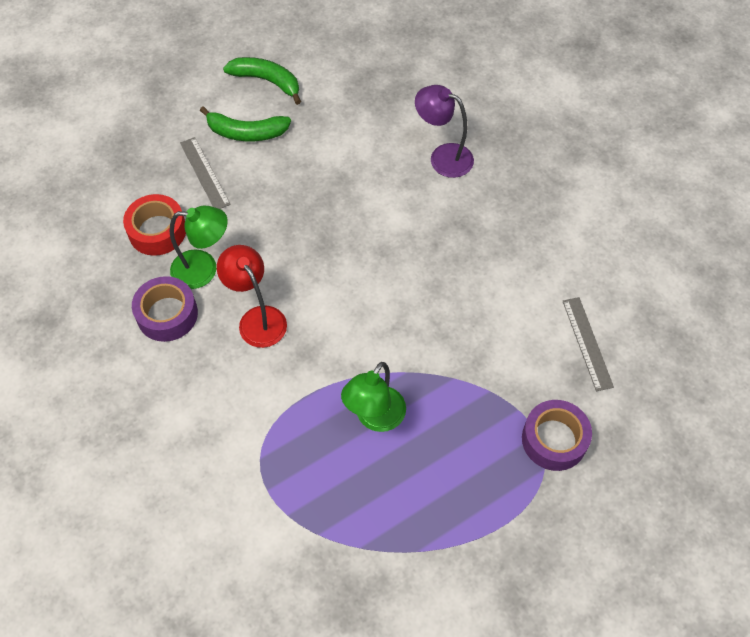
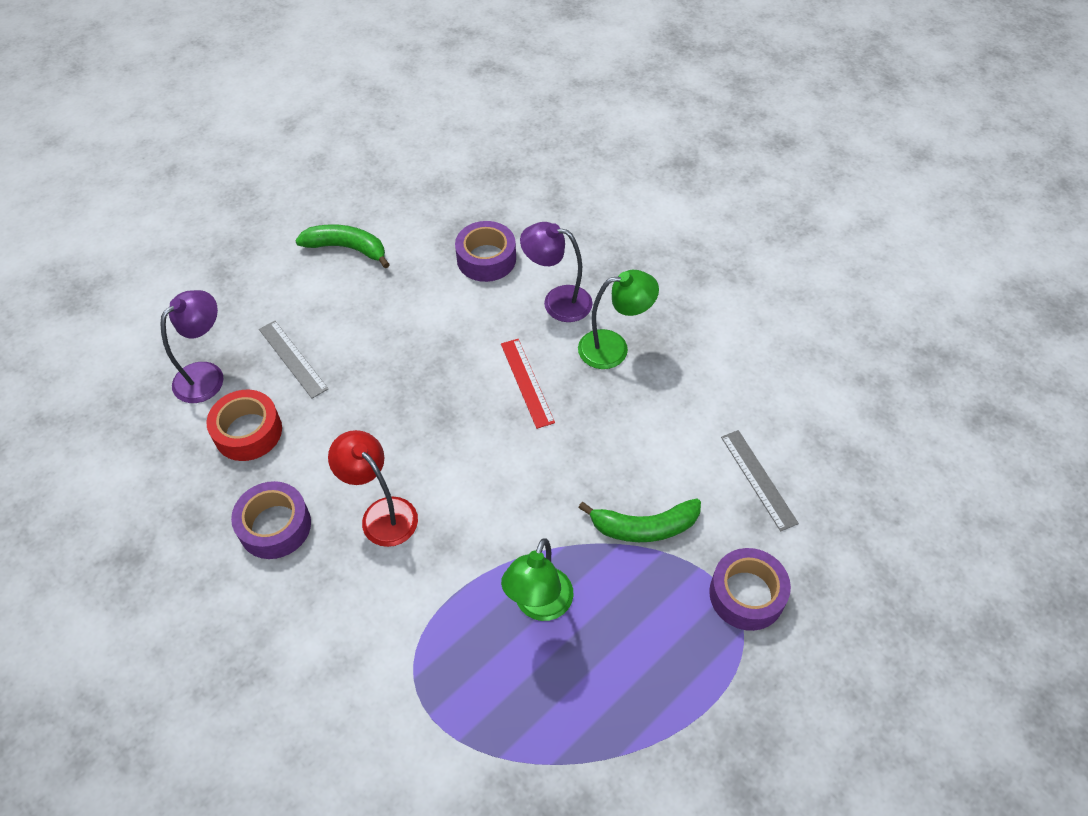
camera: 10 degrees left, 5 degrees down
(130, 176) = (207, 375): none -> purple lamp
(204, 269) = (310, 467): green lamp -> green lamp (614, 348)
(246, 132) = (333, 307): green banana -> green banana (644, 527)
(387, 109) = (486, 259): none -> purple tape
(402, 225) = (527, 382): none -> red ruler

